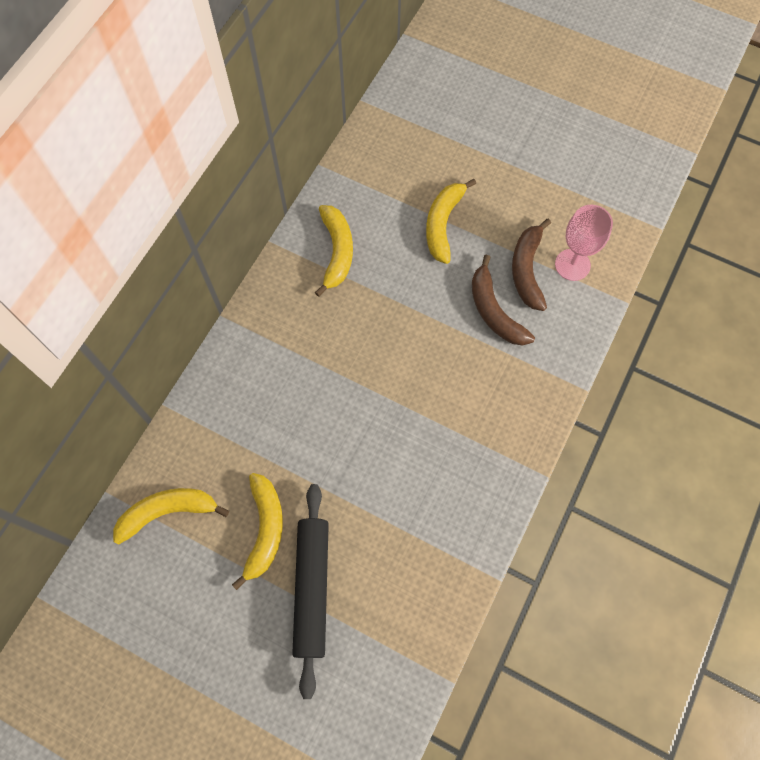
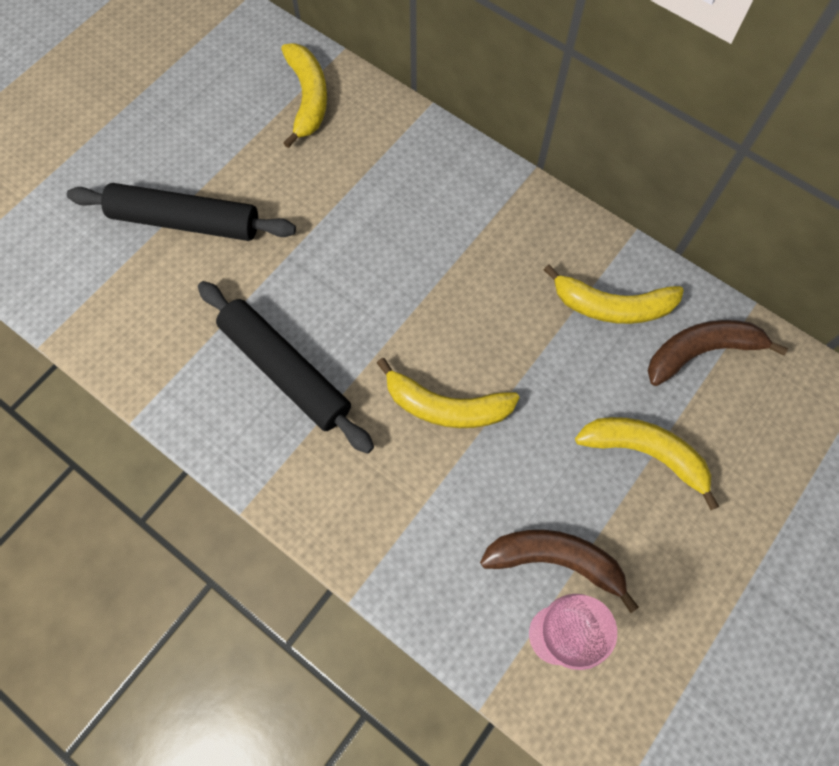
camera: 100 degrees right, 0 degrees up
(265, 529) = (264, 184): yellow banana -> yellow banana (446, 406)
(433, 470) = (285, 371): none -> black rolling pin
(494, 311) = (494, 496): brown banana -> brown banana (701, 351)

